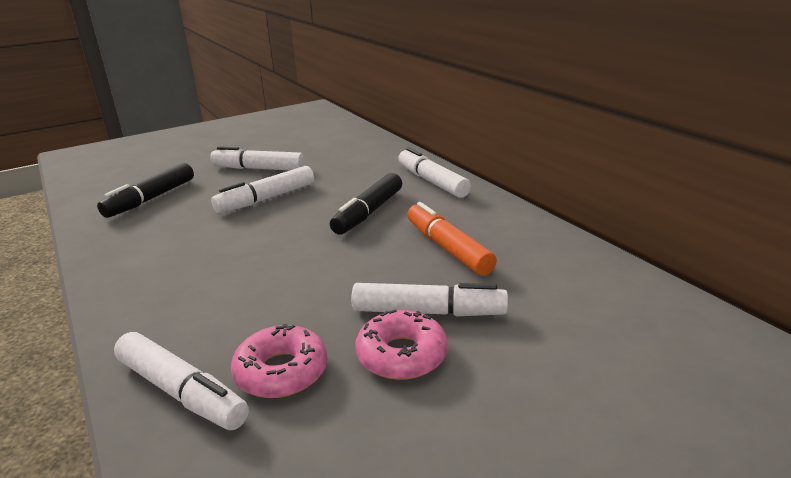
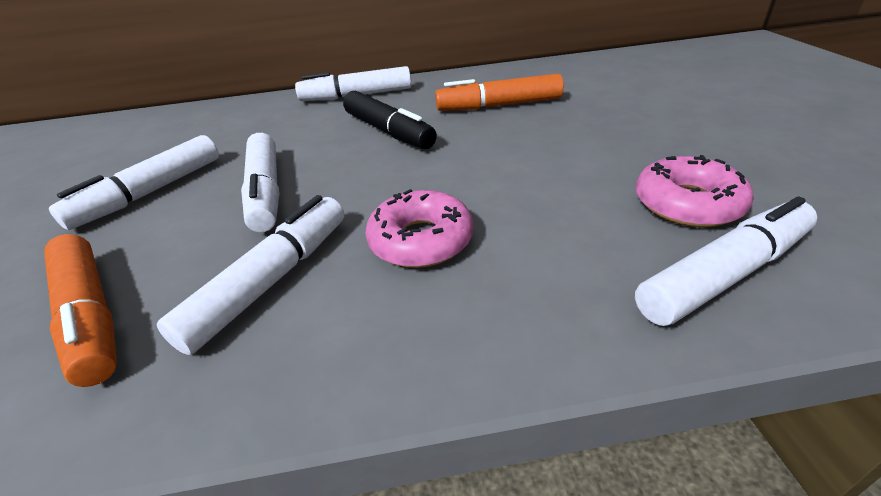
camera: 65 degrees left, 10 degrees up
(151, 199) = (91, 315): black marker -> orange marker
(402, 355) = (667, 143): pink donut -> pink donut (421, 240)
(428, 312) = (603, 125): white marker -> white marker (272, 280)

